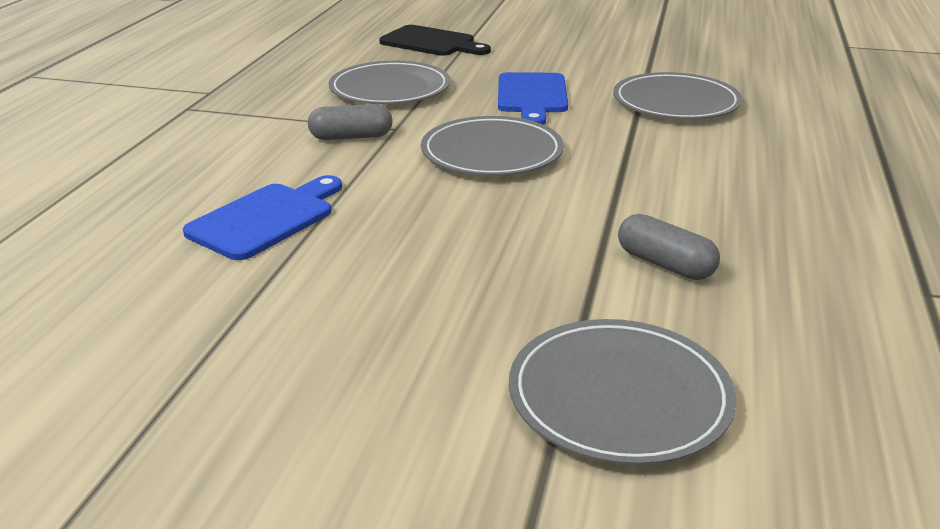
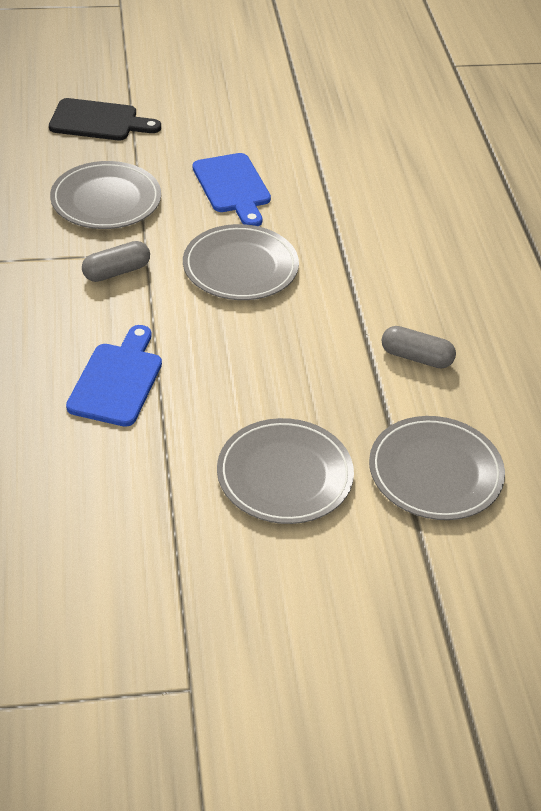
camera: 25 degrees left, 15 degrees up
(676, 102) = (350, 173): grey plate -> grey plate (284, 475)

